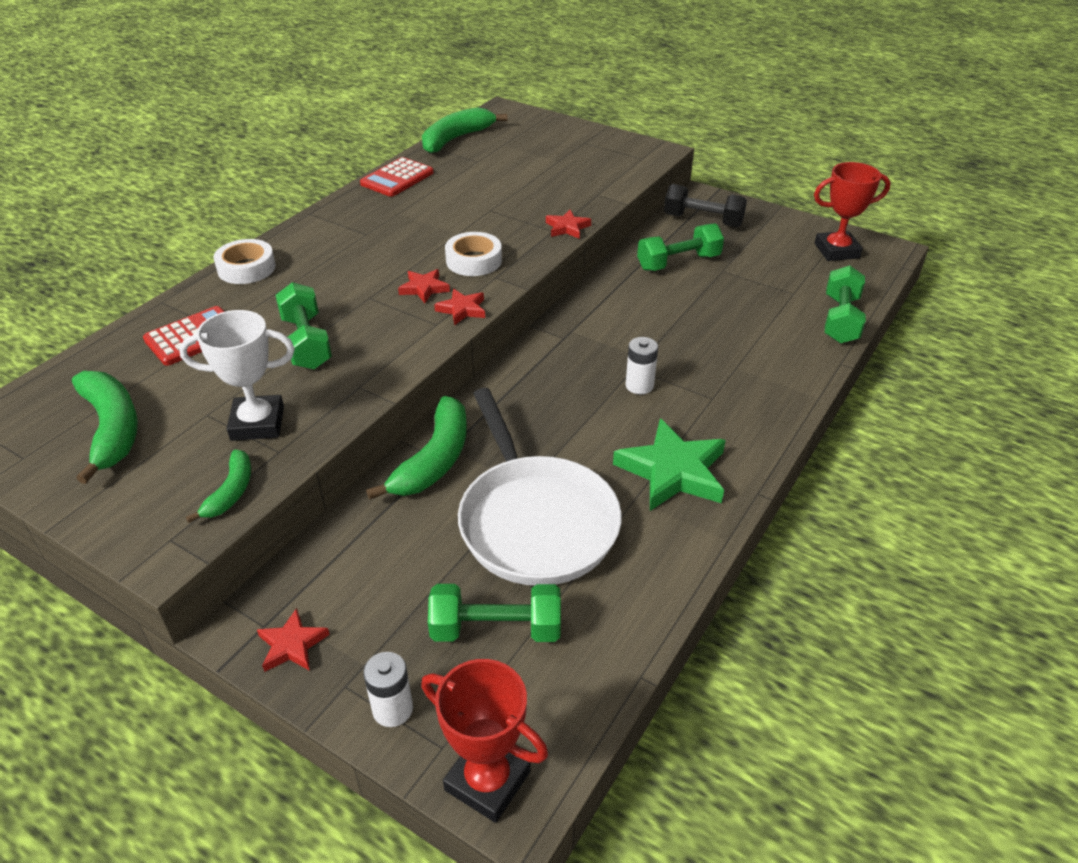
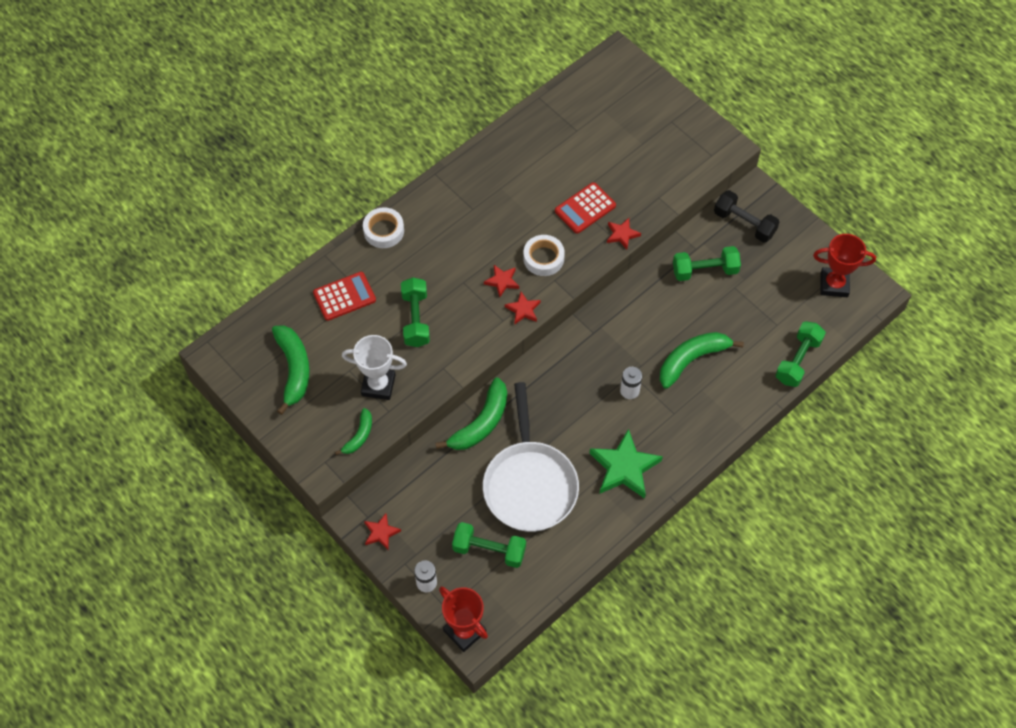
camera: 15 degrees right, 20 degrees up
(397, 178) = (508, 141): red calculator -> red calculator (585, 208)
(456, 139) = (567, 93): green banana -> green banana (692, 360)

